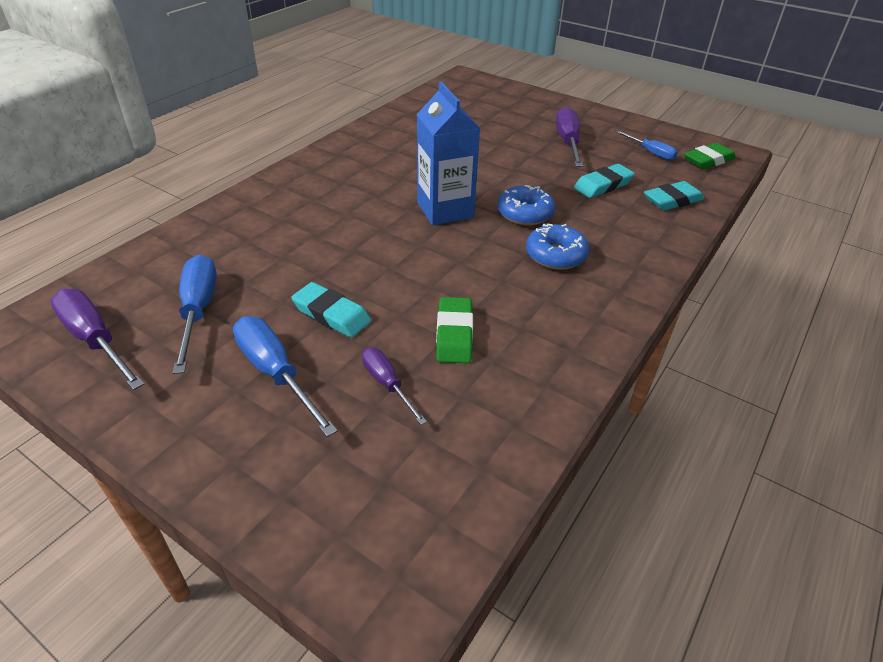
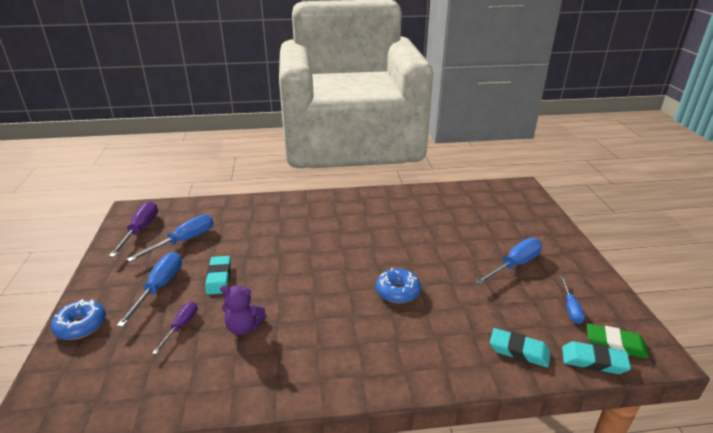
camera: 50 degrees right, 10 degrees down
(445, 210) = (358, 261): blue carton -> none
(454, 334) = (244, 327): green eraser -> purple teddy bear
(555, 255) = (368, 327): blue donut -> blue donut (81, 325)
(568, 142) = (514, 265): purple screwdriver -> blue screwdriver
(603, 185) = (484, 307): turquoise eraser -> turquoise eraser (593, 361)

